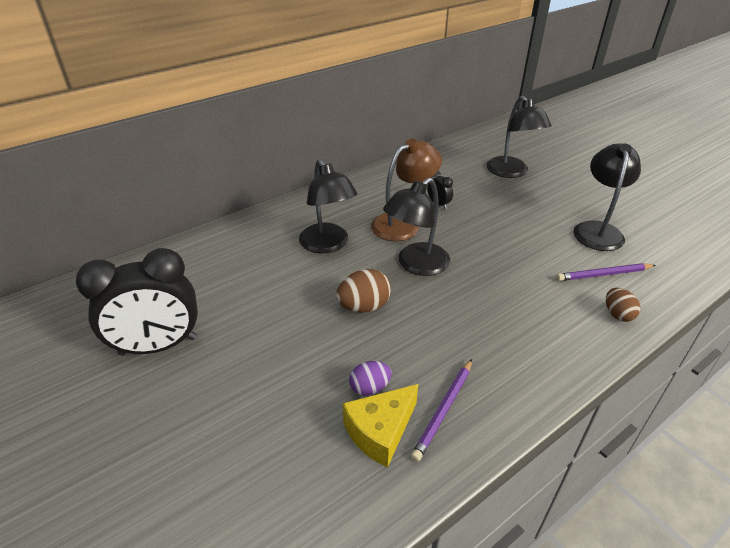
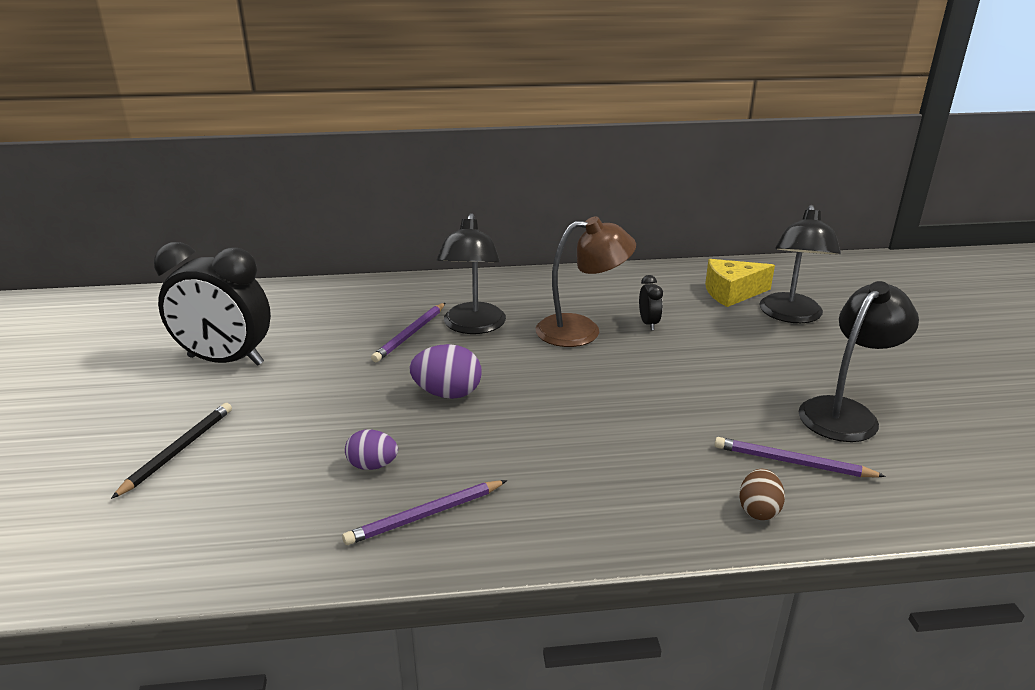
camera: 30 degrees right, 10 degrees down
(203, 447) = (178, 451): none -> black pencil
(289, 267) = (410, 334): none -> purple pencil
(364, 306) = (447, 393): brown egg -> purple egg
(380, 431) = (340, 506): yellow cheese -> yellow cheese (732, 293)
(416, 265) = (550, 374): black lamp -> none

